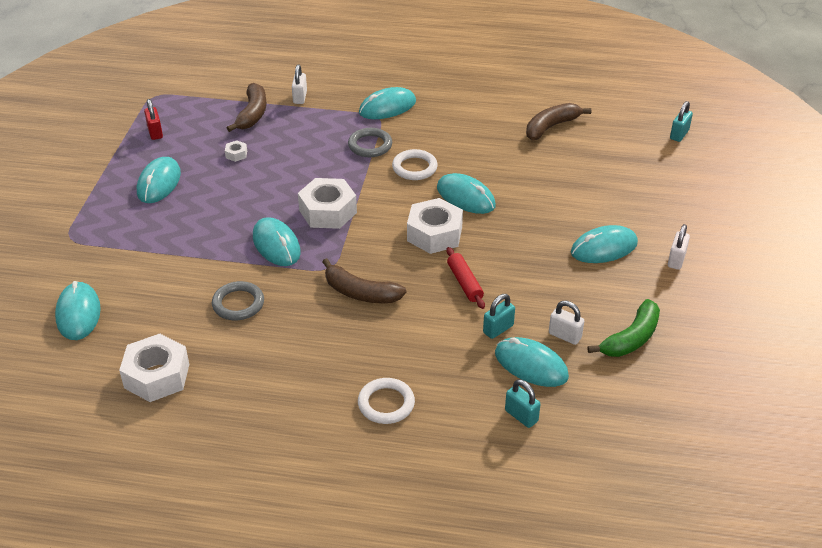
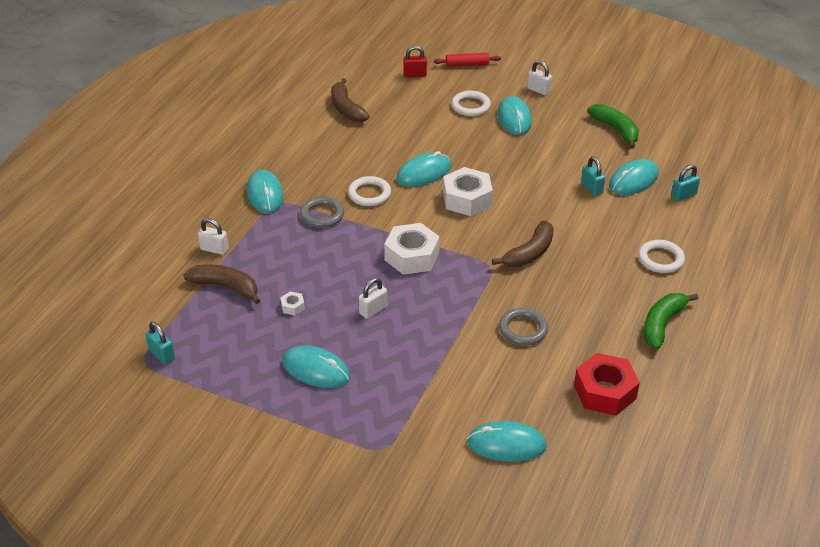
camera: 75 degrees left, 0 degrees up
(155, 132) = (220, 366): red padlock -> red padlock (415, 74)
(157, 376) = (605, 392): white nut -> red nut
(271, 414) = (662, 324): none -> green banana
(276, 245) = (448, 295): turquoise mouse -> none
(464, 283) = (534, 194): red rolling pin -> red rolling pin (467, 65)
(564, 336) = (606, 158): white padlock -> white padlock (373, 310)
(608, 211) = (470, 106): none -> white ring
(679, 134) = (389, 50): turquoise padlock -> turquoise padlock (162, 355)

